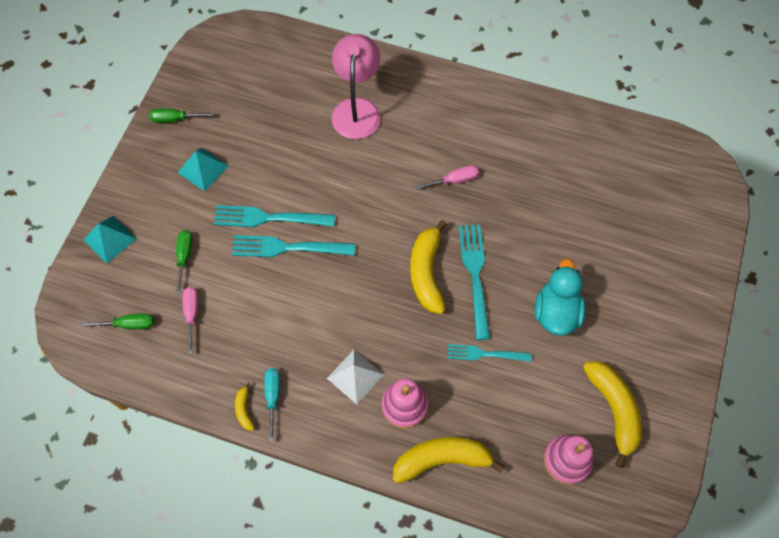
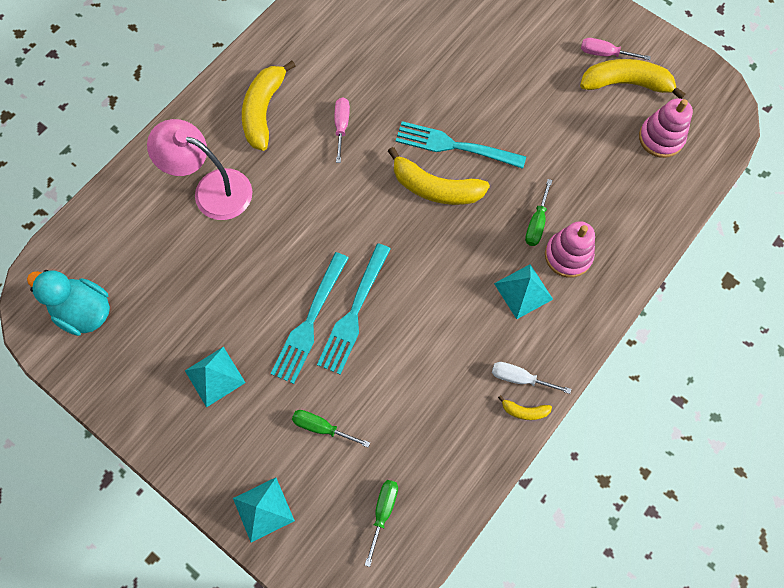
camera: 70 degrees left, 5 degrees up
(175, 119) = (130, 391): green screwdriver -> green screwdriver (536, 223)
(192, 314) = (396, 437): pink screwdriver -> pink screwdriver (605, 54)
(273, 397) = (520, 378): turquoise screwdriver -> white screwdriver
(355, 376) = (523, 291): white pyramid -> turquoise pyramid
(442, 459) = (631, 240): yellow banana -> yellow banana (264, 111)
(485, 354) = (539, 167): turquoise fork -> none
(556, 312) = (518, 92): turquoise duck -> turquoise duck (84, 311)

